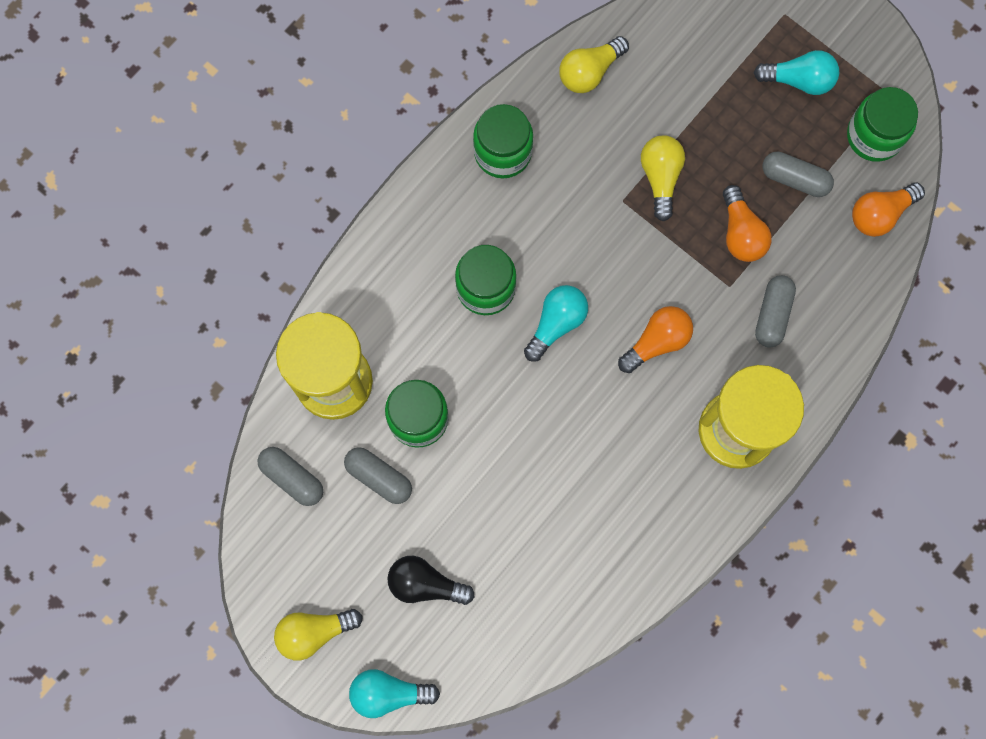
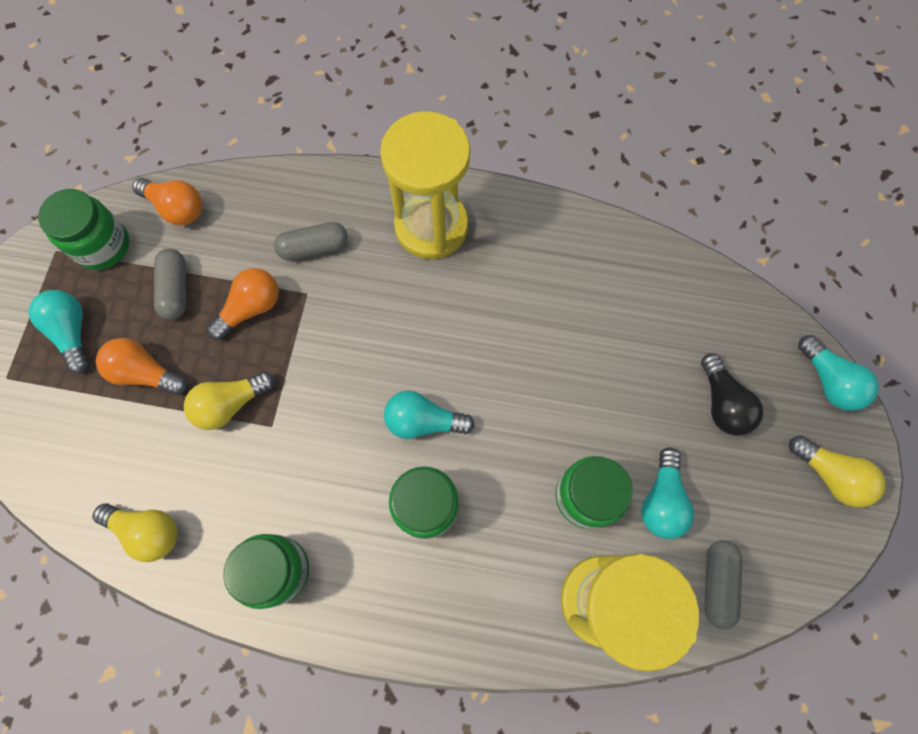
camera: 120 degrees left, 5 degrees down
(379, 477) = (661, 500): grey capsule -> turquoise light bulb
(657, 342) = (391, 326): orange light bulb -> orange light bulb (145, 373)

